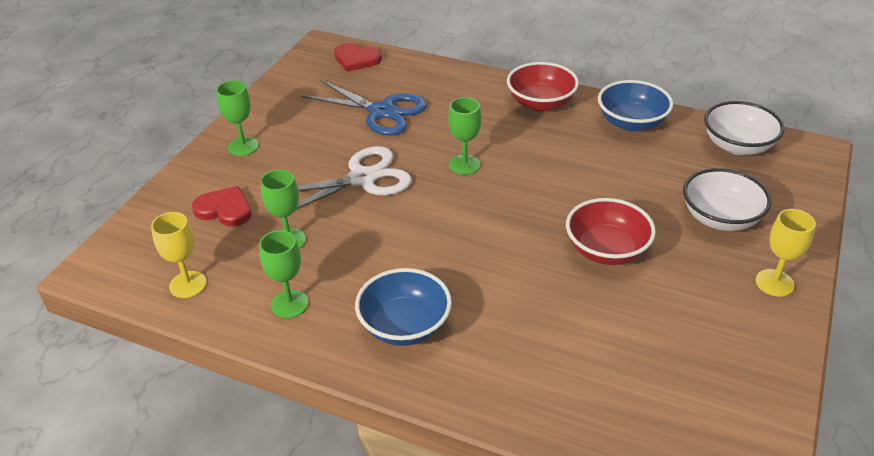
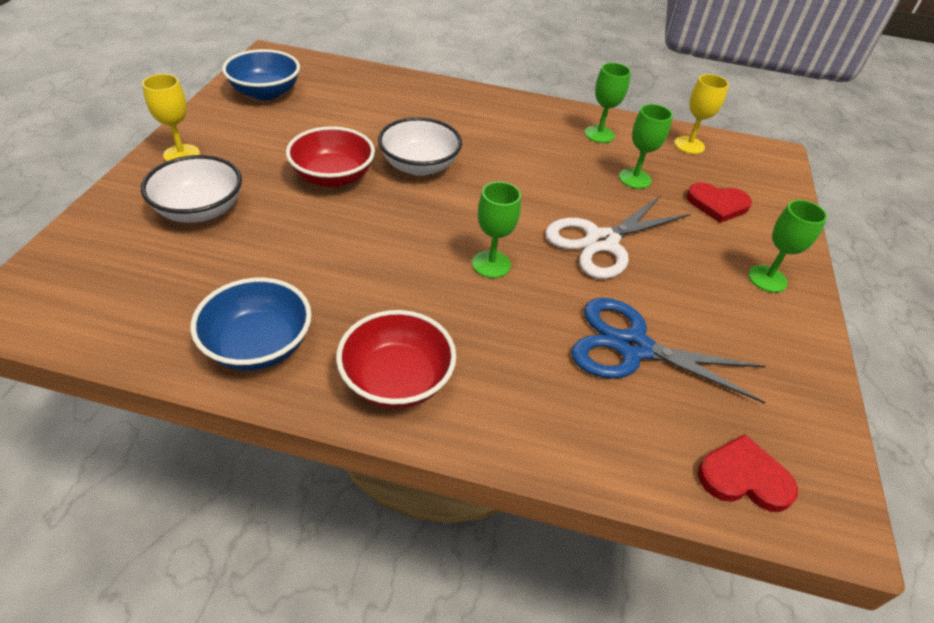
camera: 165 degrees right, 5 degrees up
(404, 326) = (503, 123): blue bowl -> blue bowl (265, 92)
(737, 145) = (115, 310): white bowl -> white bowl (419, 166)

